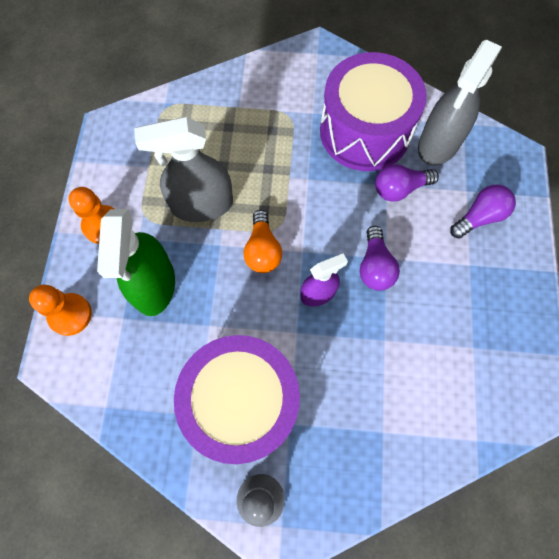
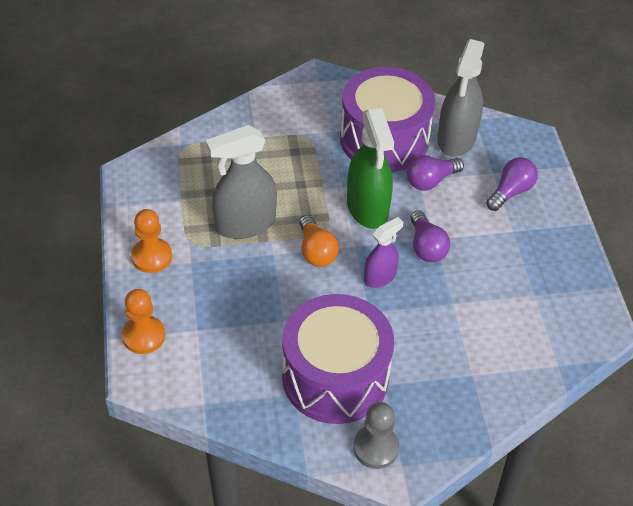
camera: 15 degrees left, 20 degrees down
(154, 285) = (219, 297): green spray bottle -> green spray bottle (367, 208)

